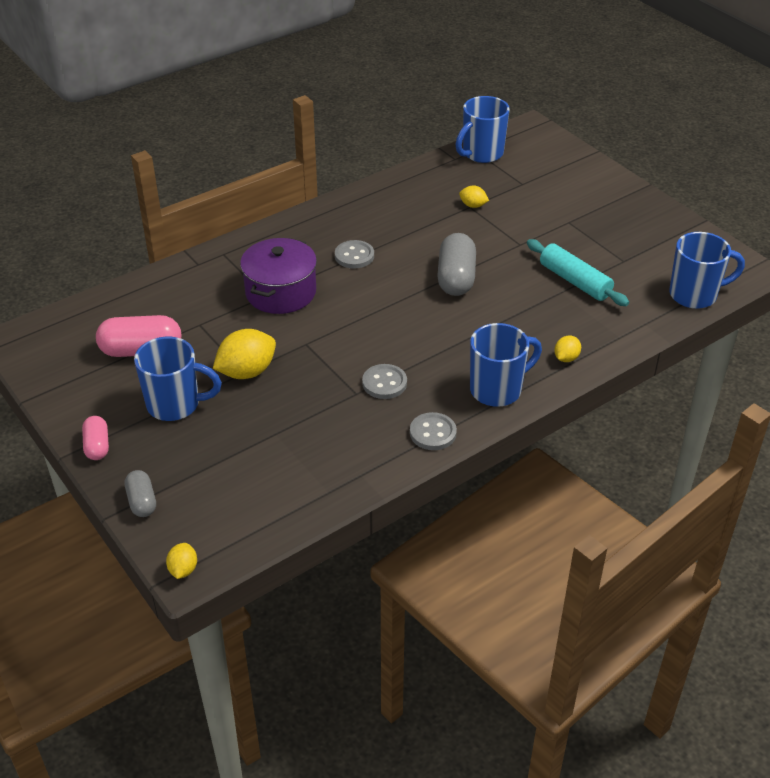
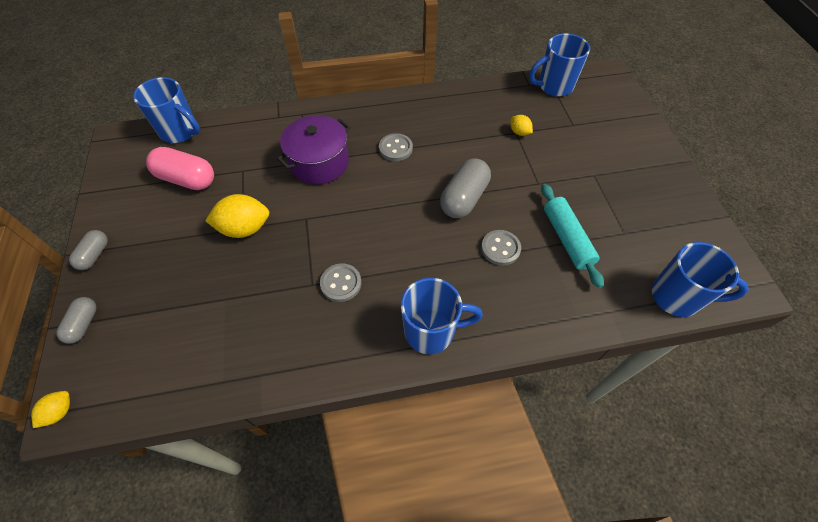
camera: 25 degrees right, 15 degrees up
(97, 446) = (95, 255): pink capsule -> grey capsule
(175, 405) = (173, 239): blue mug -> blue mug (180, 132)
(433, 433) = (347, 355): grey button -> grey button (500, 248)
(566, 358) = (513, 321): yellow lemon -> none

